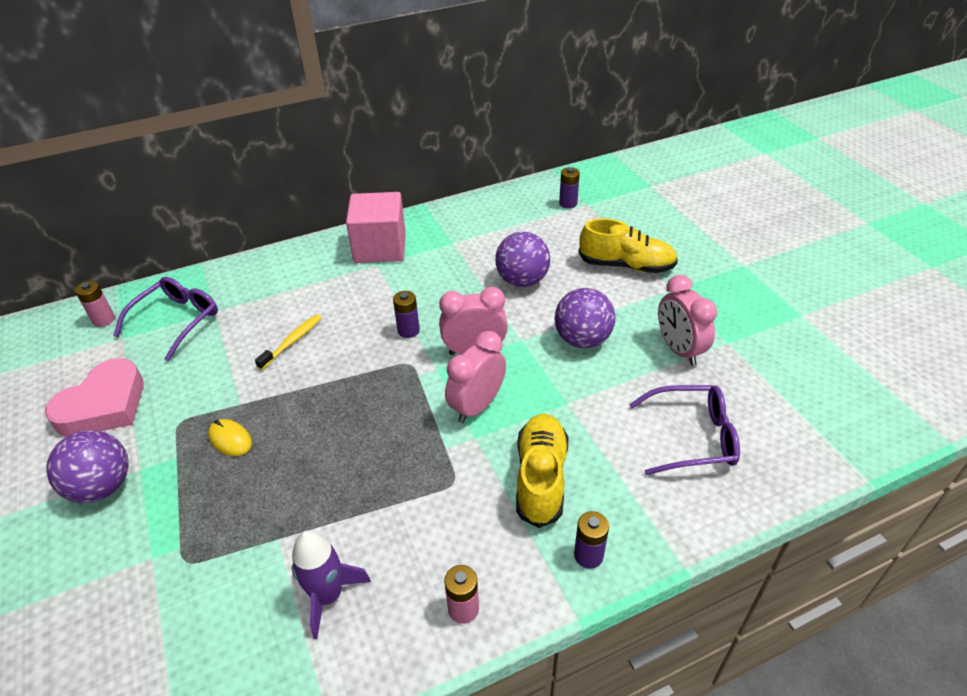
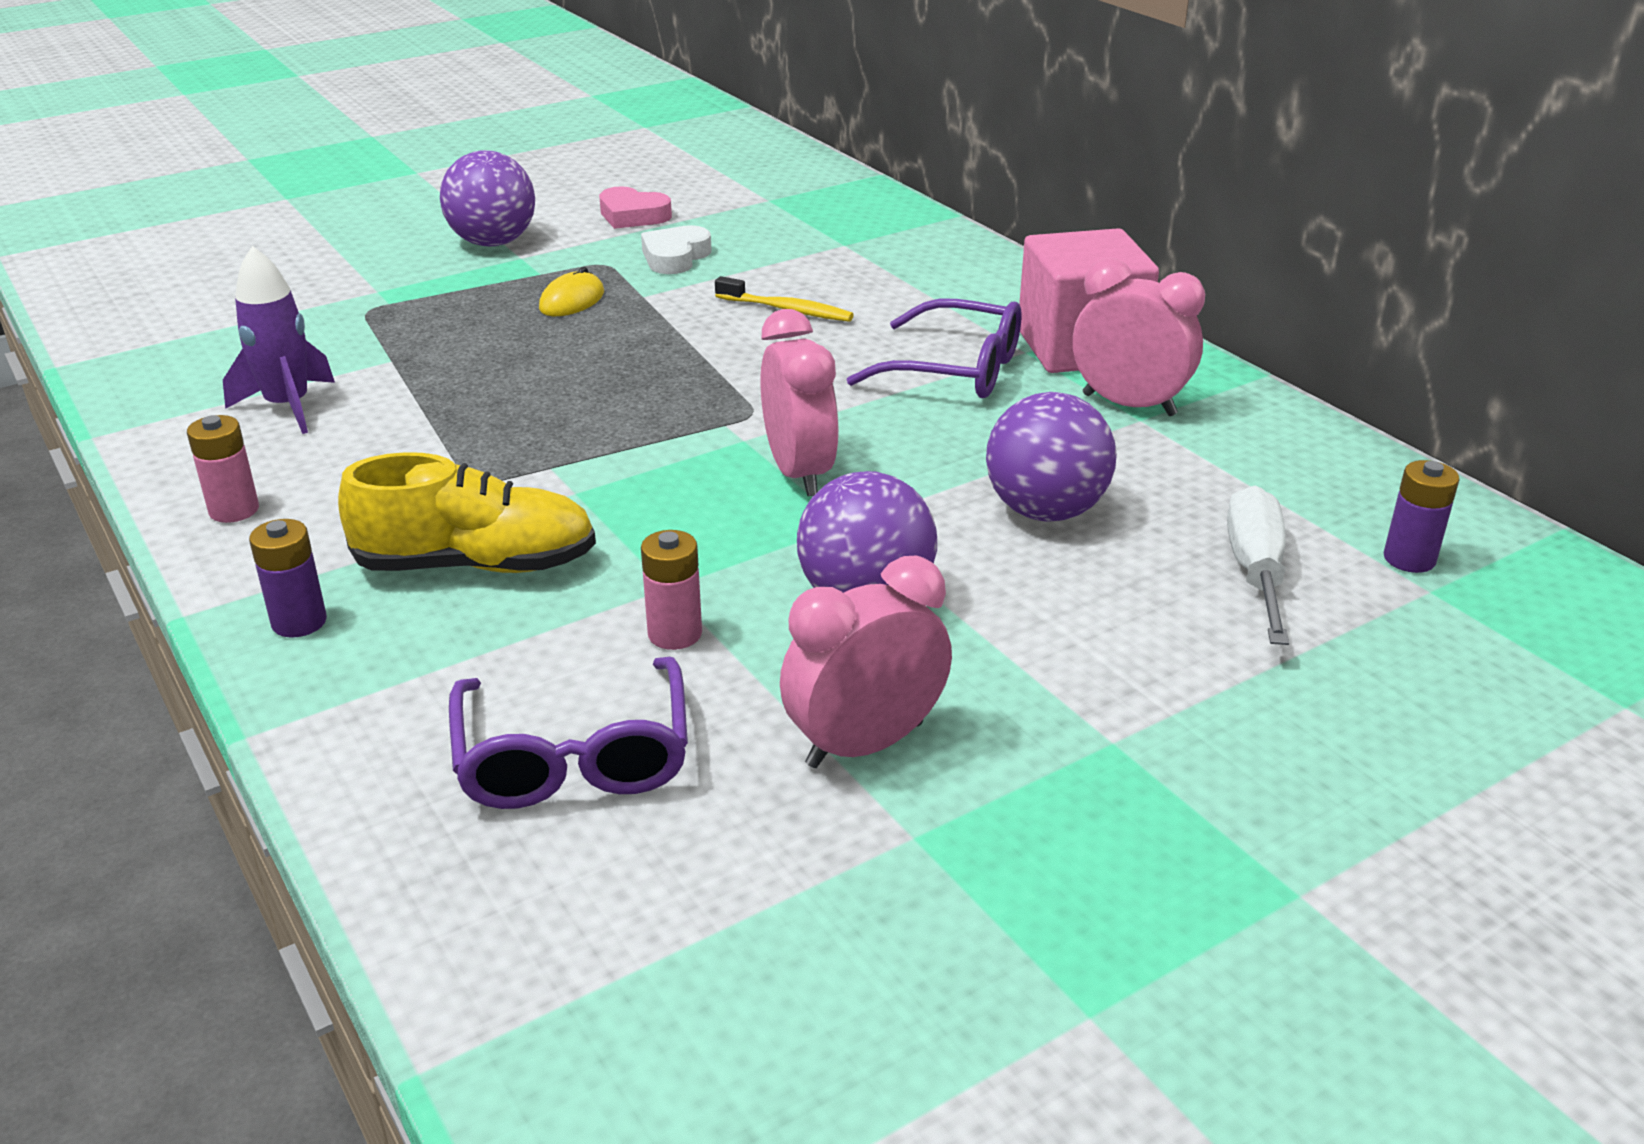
camera: 80 degrees right, 10 degrees down
(104, 320) = (803, 181): pink battery -> pink battery (675, 634)
(104, 406) = (633, 216): pink heart -> pink heart, size x0.58
(177, 320) = (814, 224): purple glasses -> purple glasses (956, 370)
(189, 386) = (675, 257): none -> white heart
(408, 330) = (841, 402): purple battery -> none
(477, 406) = (651, 487): pink clock -> pink clock (1129, 405)
(572, 237) = (1255, 571): none -> white screwdriver
(626, 265) = (1177, 659): yellow shoe -> none

